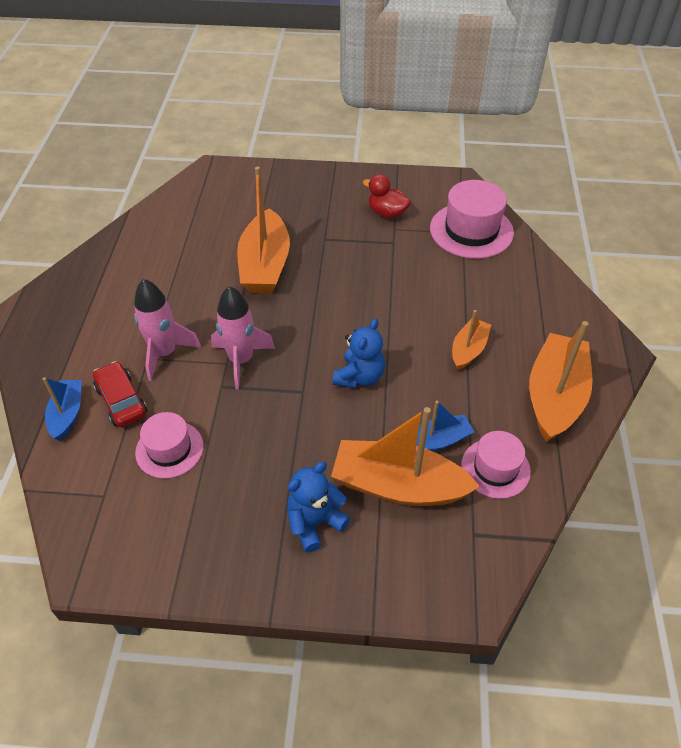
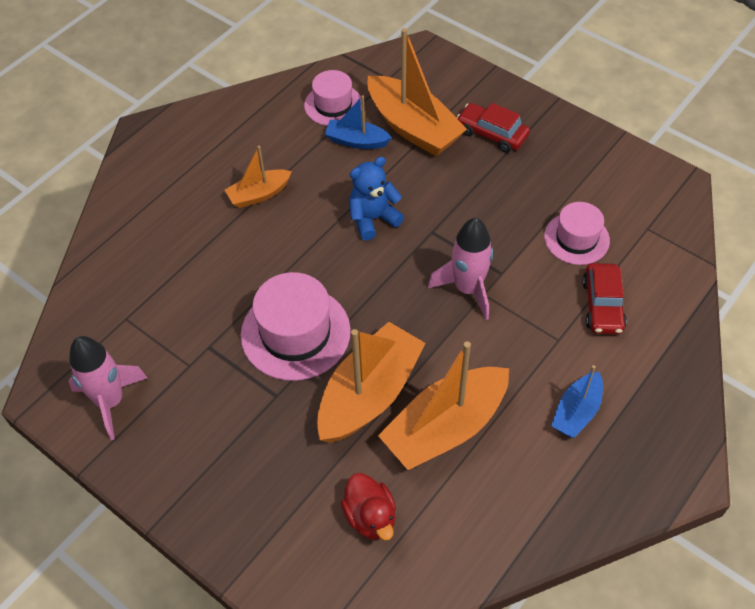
camera: 145 degrees left, 5 degrees up
(67, 414) = (659, 317): blue boat -> blue boat (576, 412)
(165, 353) = (538, 336): pink rocket -> pink rocket (111, 401)
(315, 522) = (492, 134): blue teddy bear -> red car
(387, 213) = (174, 394): red duck -> red duck (370, 517)
(471, 230) = (114, 315): pink hat -> pink hat (295, 333)
(555, 396) = (234, 127): orange boat -> orange boat (445, 427)

